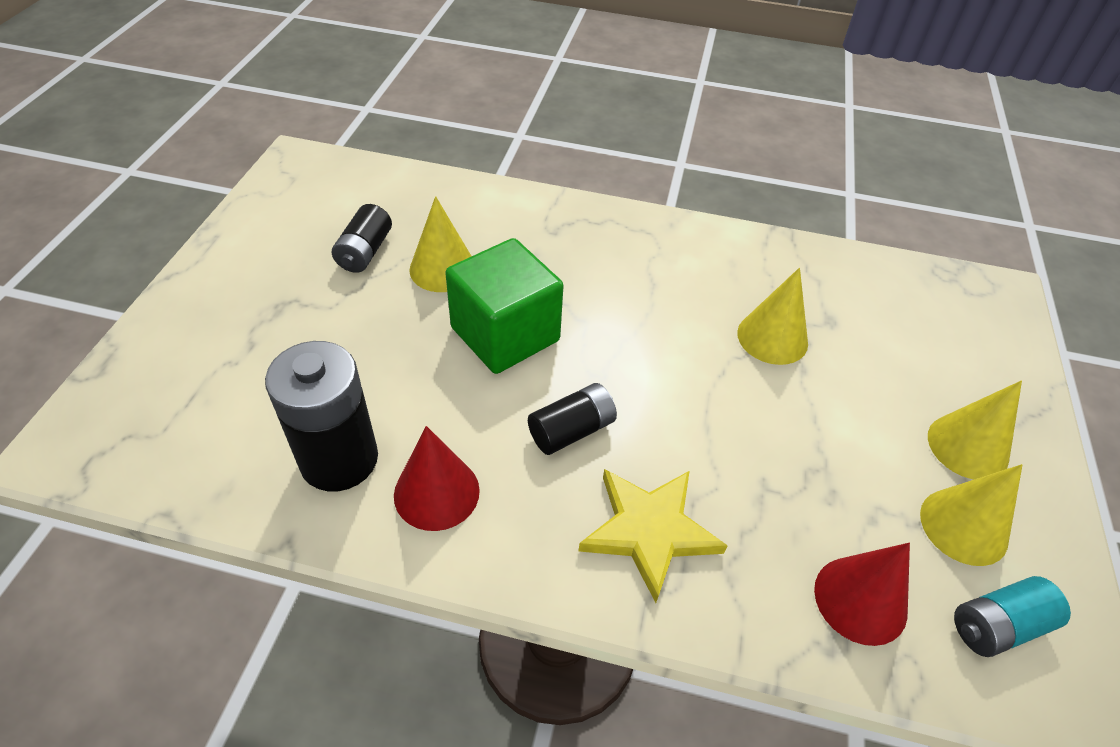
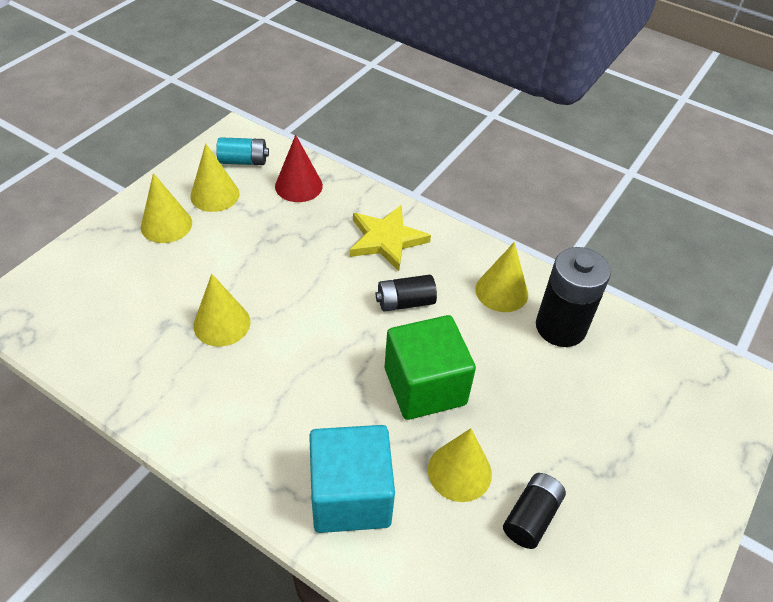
camera: 160 degrees left, 0 degrees up
(436, 492) = (501, 291): red cone -> yellow cone
(539, 229) = (350, 496): none -> turquoise cube

